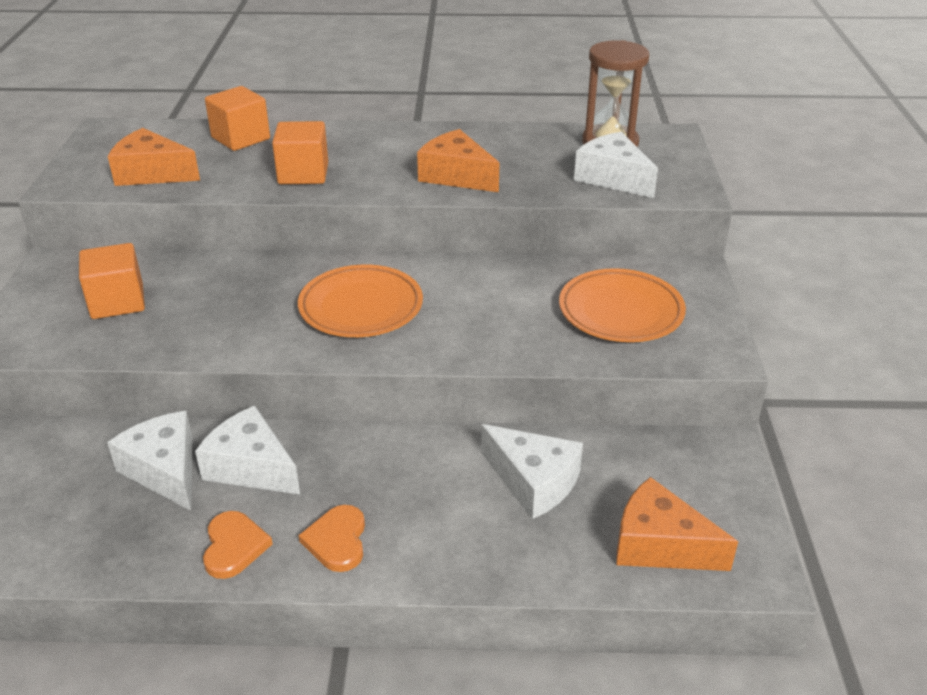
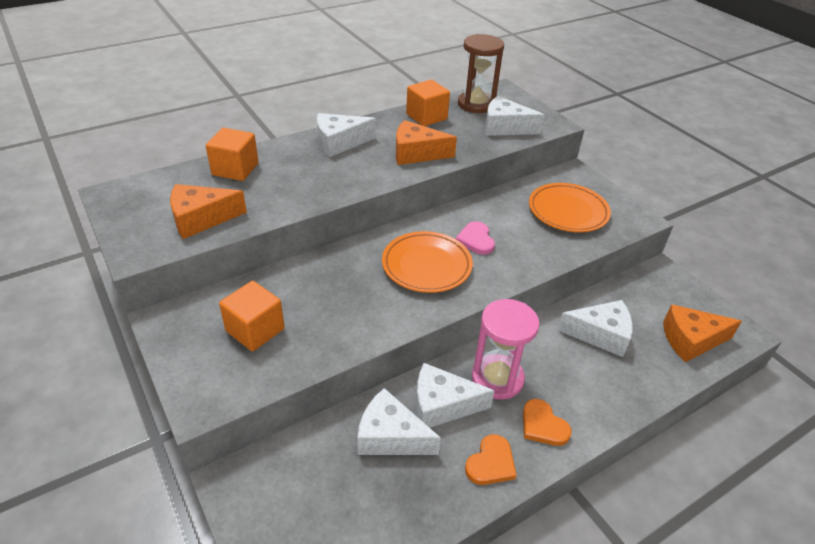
camera: 35 degrees left, 5 degrees up
(234, 546) = (491, 463): orange heart -> orange heart turned 75 degrees clockwise
(303, 174) = (316, 183): orange cube -> orange cube (426, 117)
(343, 470) = (497, 378): none -> pink hourglass
(382, 142) = (339, 143): none -> white cheese
(454, 302) = (476, 240): none -> pink heart

